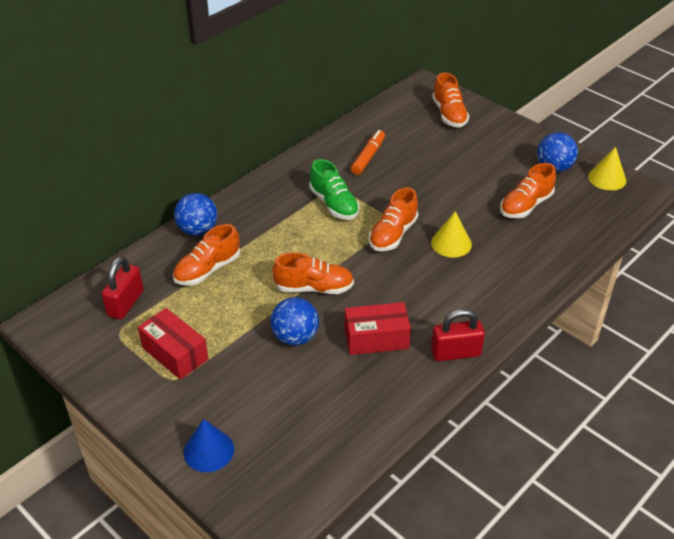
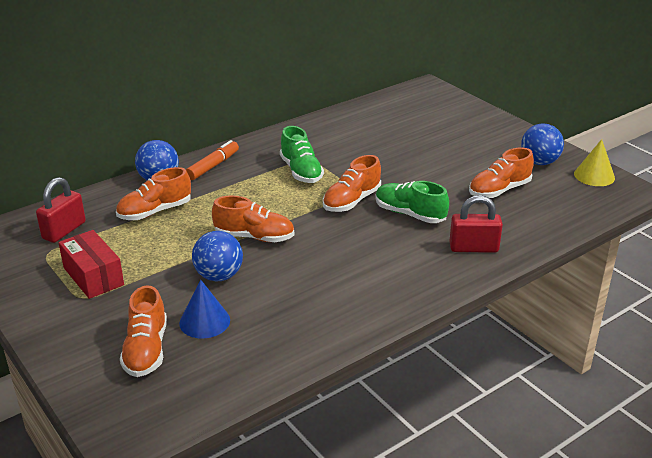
camera: 10 degrees right, 10 degrees down
(209, 450) = (91, 363): blue cone -> blue cone (204, 321)
(368, 157) = (349, 137): orange marker -> orange marker (213, 166)
(376, 338) = (302, 286): red box -> none
(449, 114) = (444, 111): orange shoe -> orange shoe (146, 350)
(451, 243) = (409, 214): yellow cone -> green shoe
(455, 353) = (382, 308): red padlock -> red padlock (473, 248)

